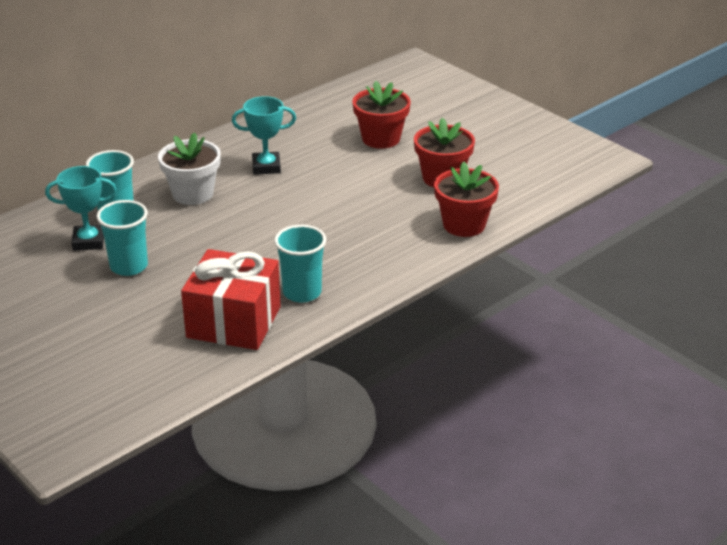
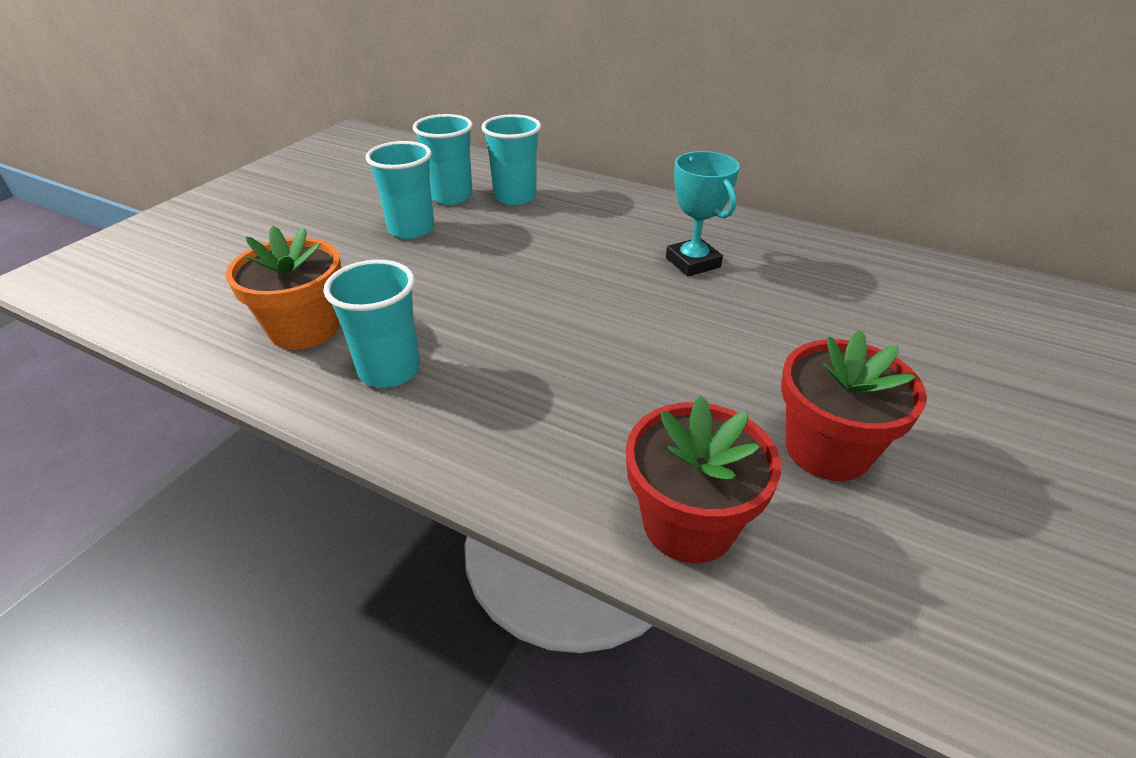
camera: 70 degrees right, 5 degrees up
(88, 241) = (451, 196): turquoise trophy -> turquoise cup
(193, 194) = (587, 229): white flower pot -> none
(234, 322) = (304, 329): red gift -> orange flower pot
(381, 139) = (875, 343): red flower pot -> none

